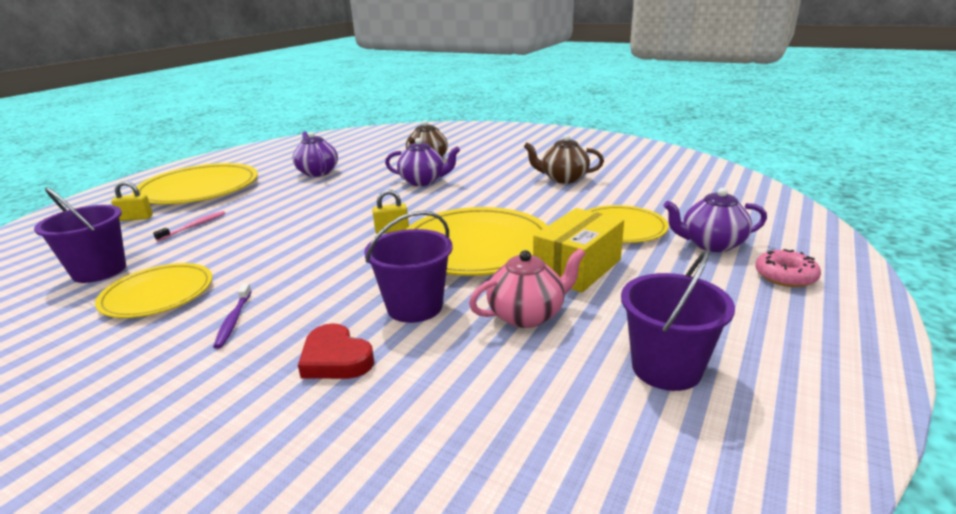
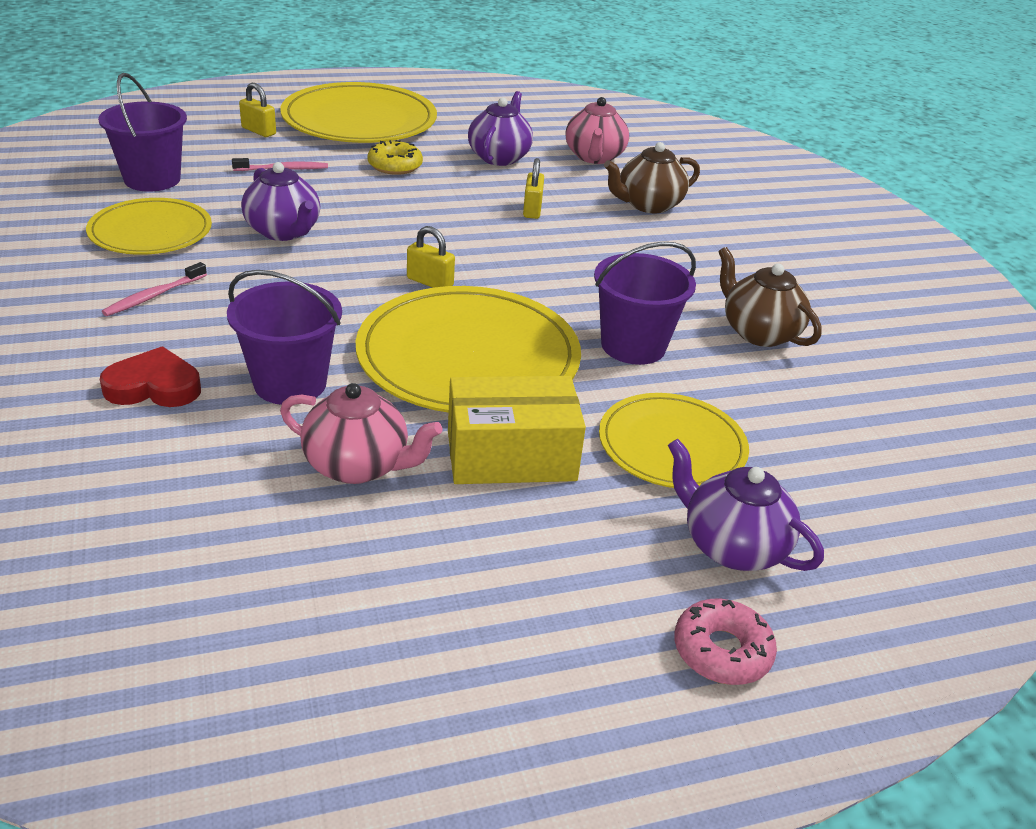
camera: 40 degrees right, 10 degrees up
(233, 320) = (154, 296): purple toothbrush -> pink toothbrush
(265, 197) = (395, 166): none -> yellow donut
(335, 359) = (154, 386): red heart -> red heart turned 90 degrees clockwise
(365, 155) = (594, 157): none -> pink teapot
(379, 183) = (532, 210): none -> yellow padlock
(423, 181) = (582, 235): purple teapot -> purple teapot (284, 231)
(666, 368) = (358, 614): purple bucket -> purple bucket (633, 346)

